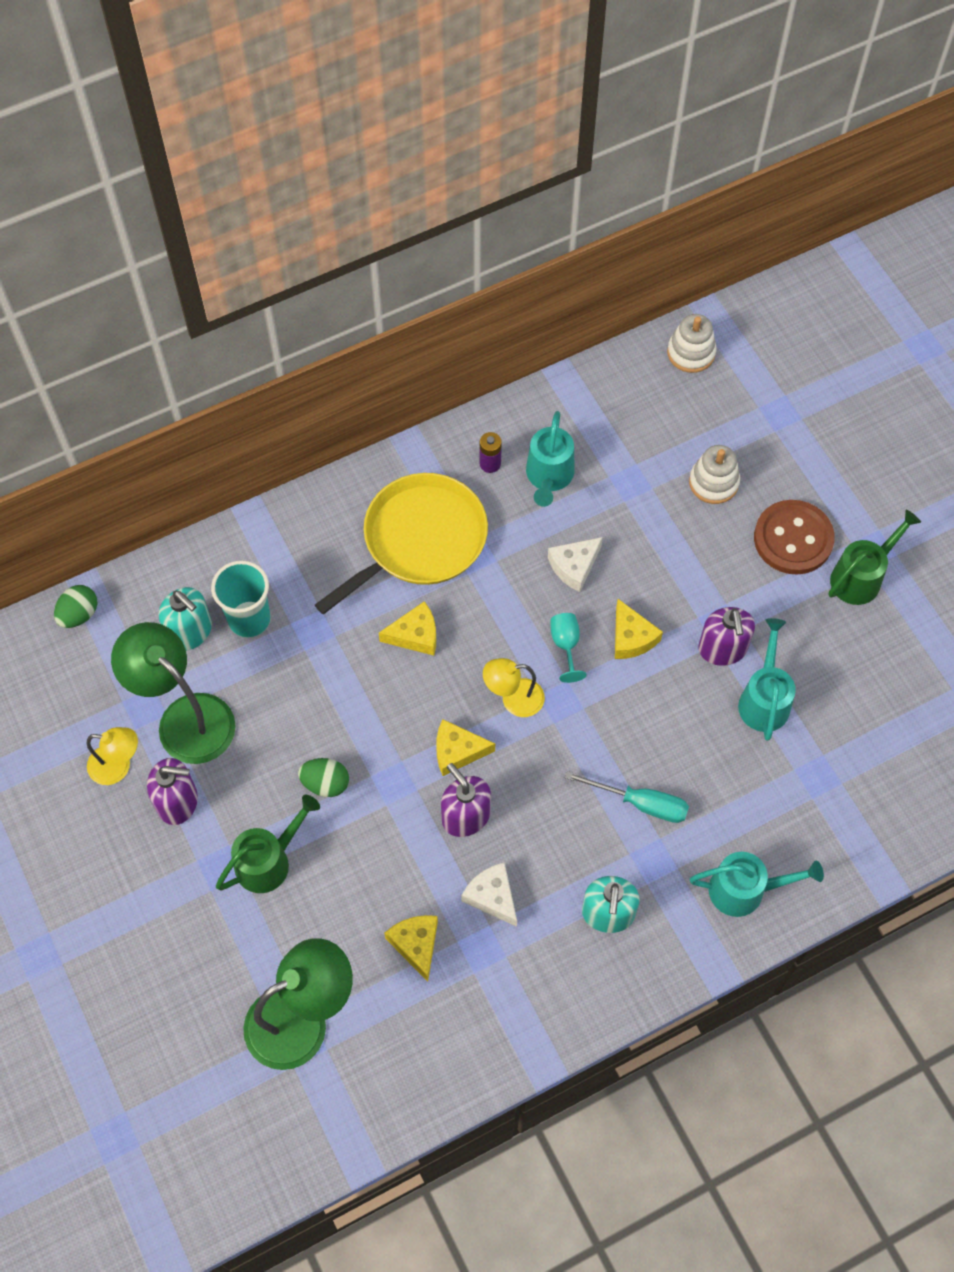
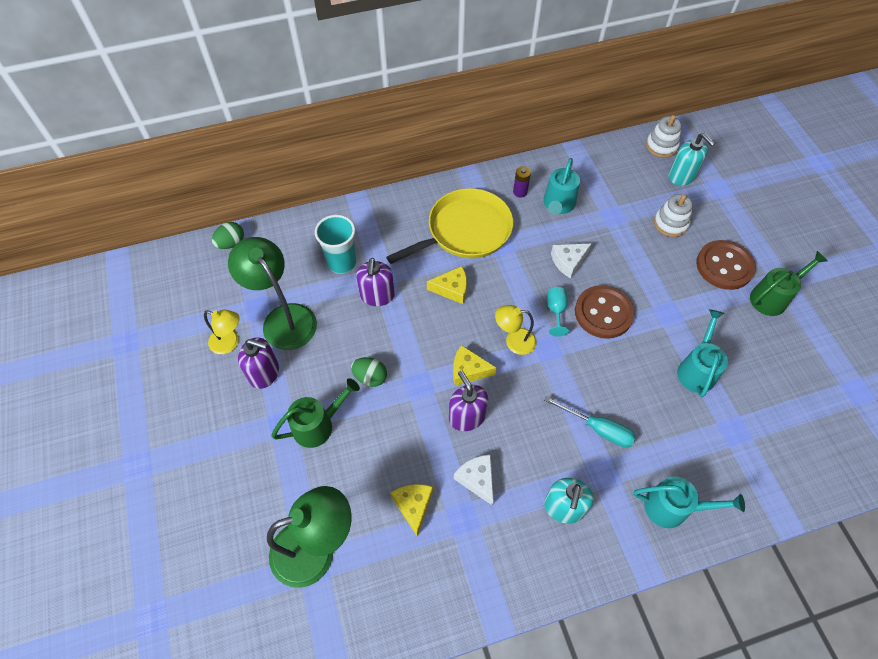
camera: 10 degrees right, 5 degrees down
(190, 632) = (301, 264): turquoise soap dispenser -> turquoise soap dispenser (682, 176)
(631, 637) = (603, 313): yellow cheese -> brown button
(722, 649) = (668, 330): purple soap dispenser -> purple soap dispenser (377, 295)

